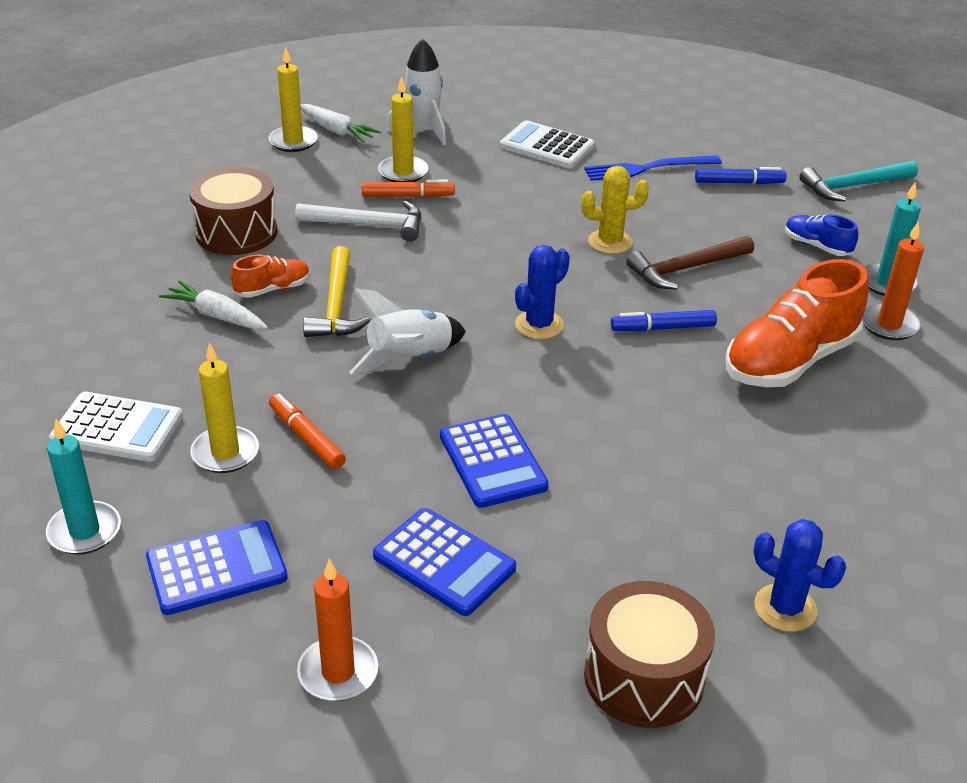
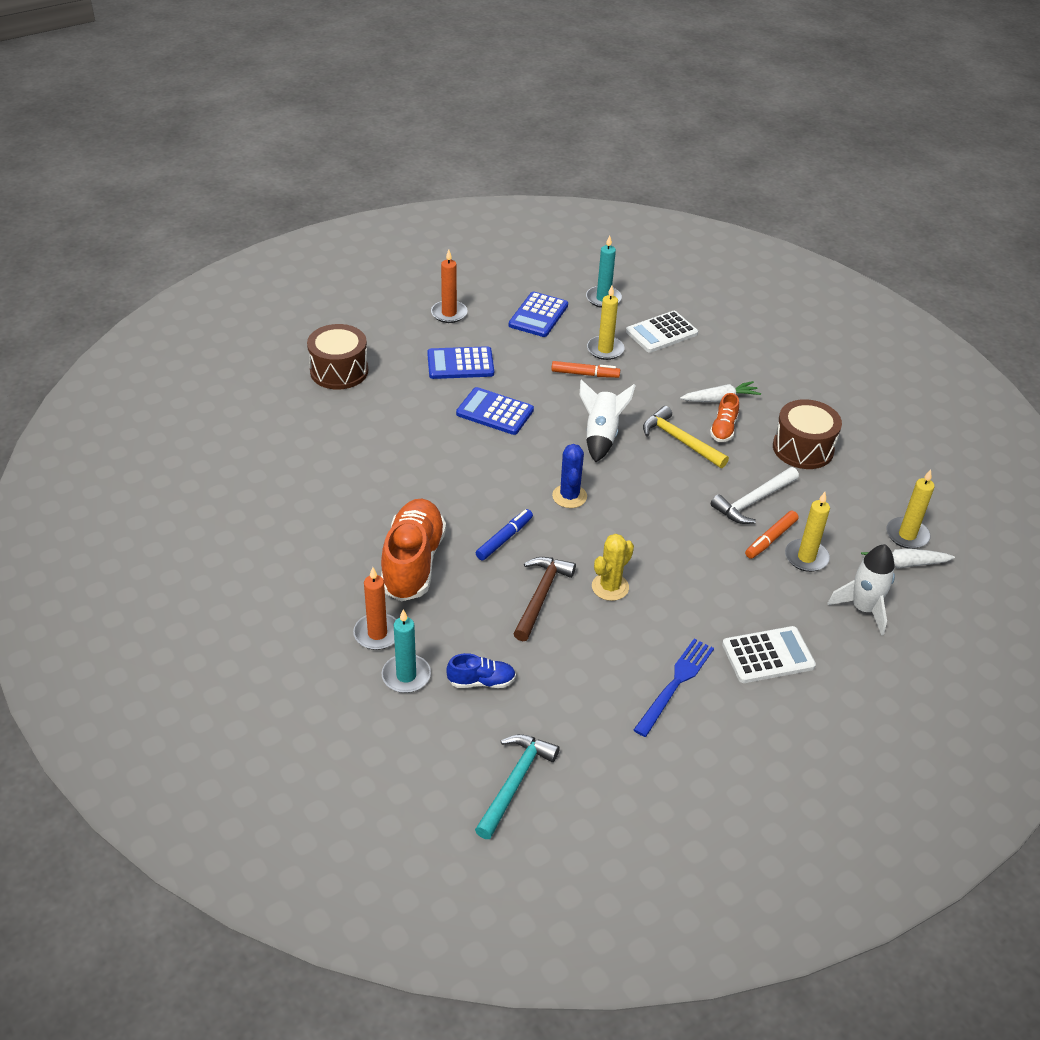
camera: 135 degrees right, 5 degrees up
(739, 183) = (599, 718): blue marker -> none
(785, 608) = (305, 426): blue cactus -> none

